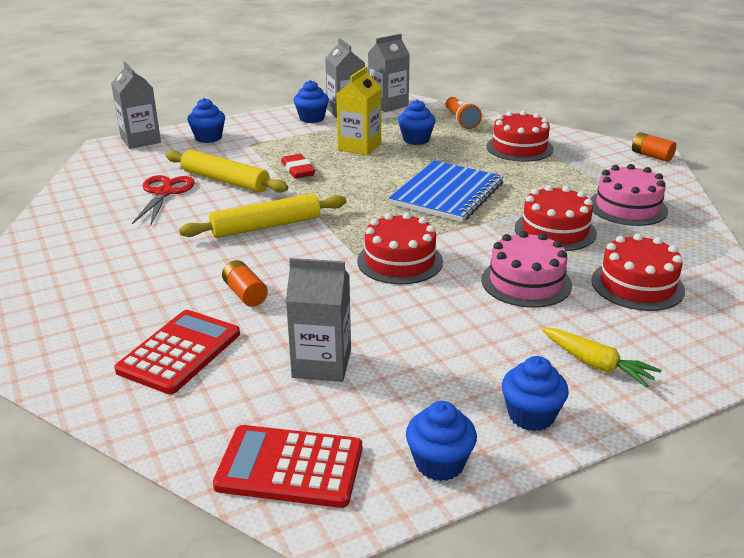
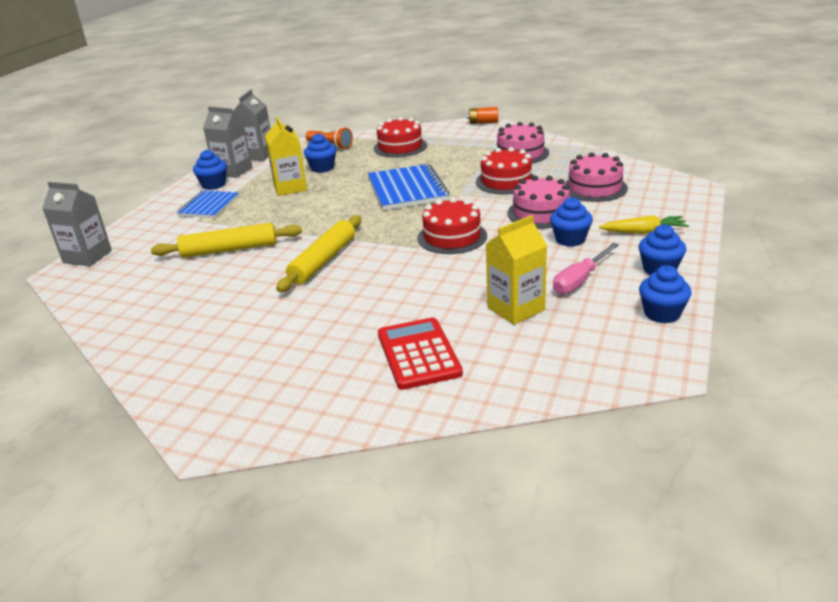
camera: 40 degrees left, 0 degrees up
(164, 192) = (193, 278): red scissors -> none
(208, 138) = (150, 230): blue cupcake -> blue cupcake (570, 239)
(245, 294) = (392, 302): orange battery -> none
(277, 136) = (209, 206): none -> blue notebook
(290, 467) = (600, 362): red calculator -> none
(298, 170) = (273, 219): red eraser -> none
(321, 364) = (516, 309): grey carton -> yellow carton
(429, 374) = (580, 280): none -> pink screwdriver
(637, 285) = (594, 188): red cake -> pink cake

